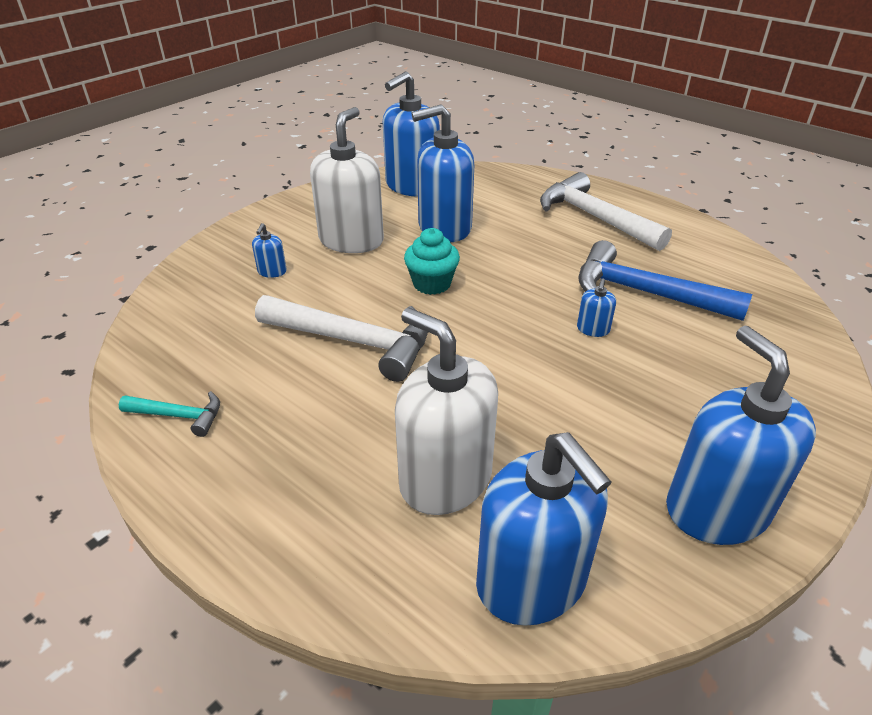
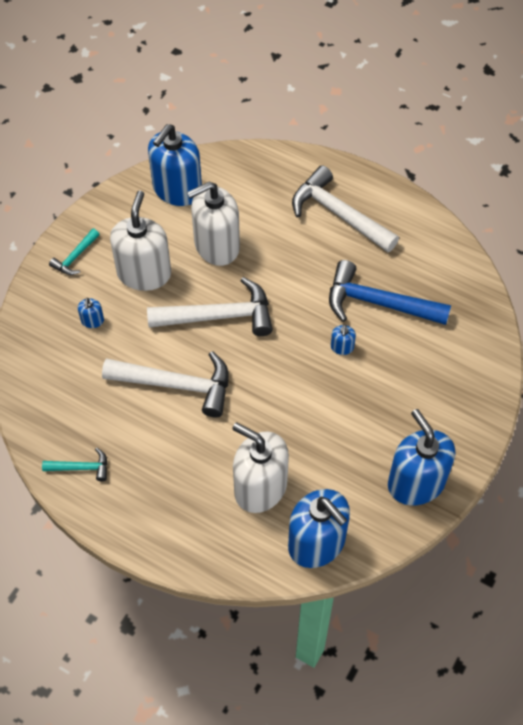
camera: 10 degrees left, 20 degrees up
(278, 221) = (75, 257): none -> turquoise hammer
(432, 284) = (219, 316): turquoise cupcake -> white hammer
(444, 228) = (216, 246): blue soap dispenser -> white soap dispenser

